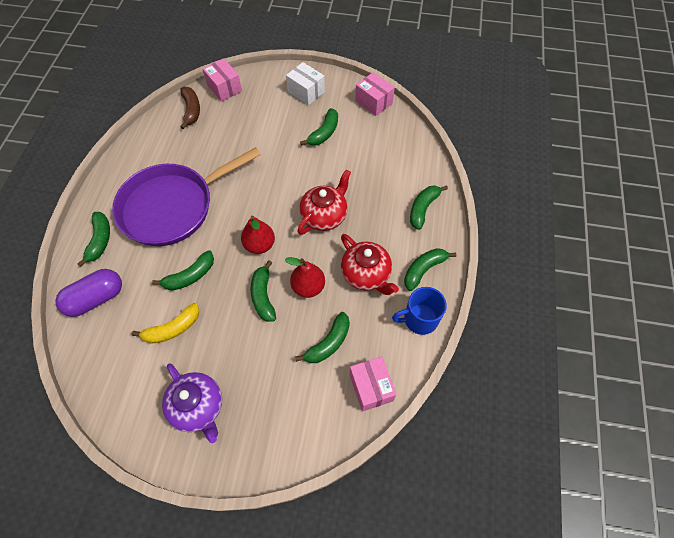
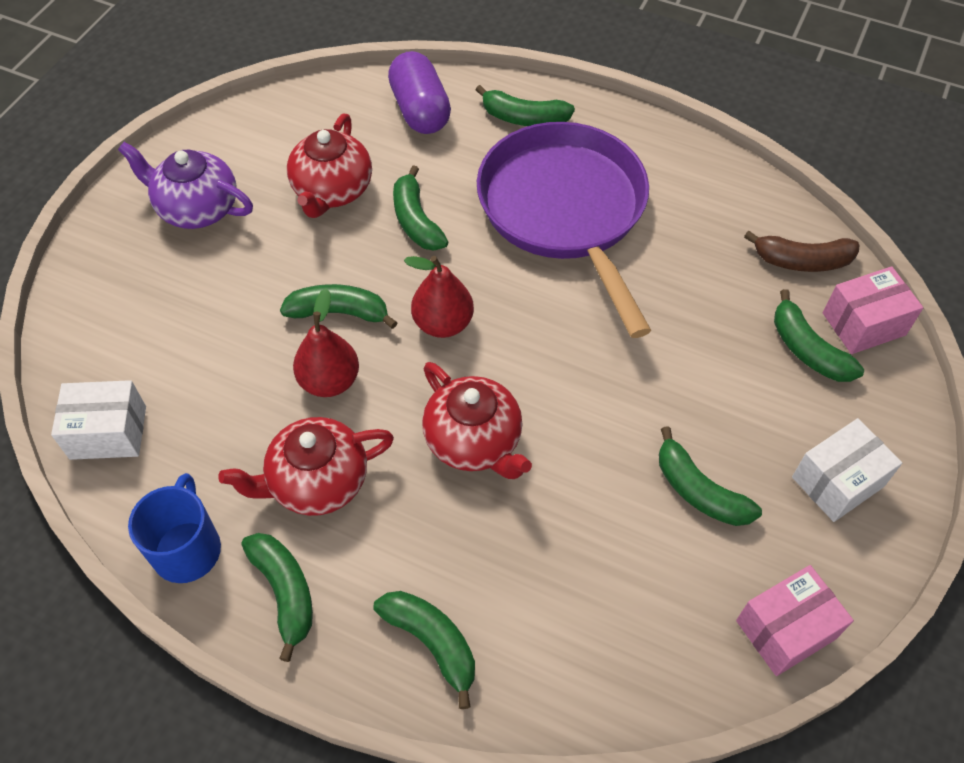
camera: 105 degrees right, 5 degrees down
(172, 329) = (332, 191): yellow banana -> red teapot
(198, 407) = (197, 208): purple teapot -> purple teapot turned 45 degrees clockwise
(328, 343) = (212, 388): green banana -> green banana (807, 349)
(371, 387) = (108, 432): pink box -> white box

